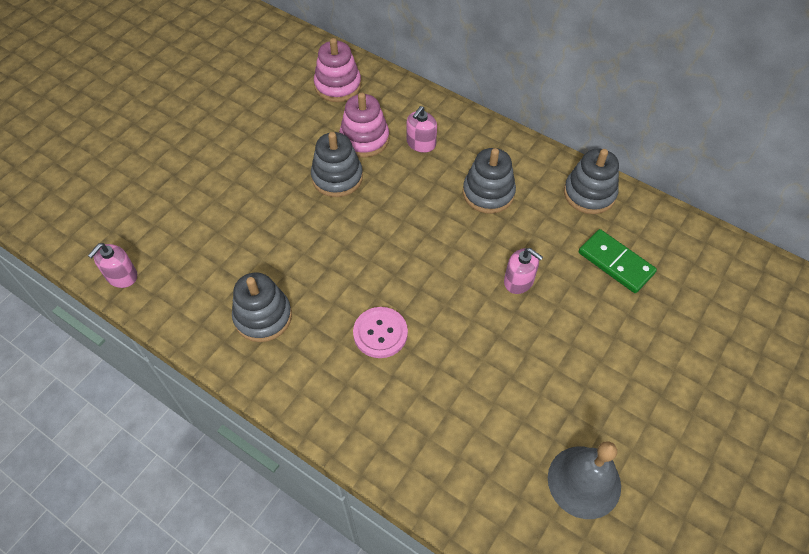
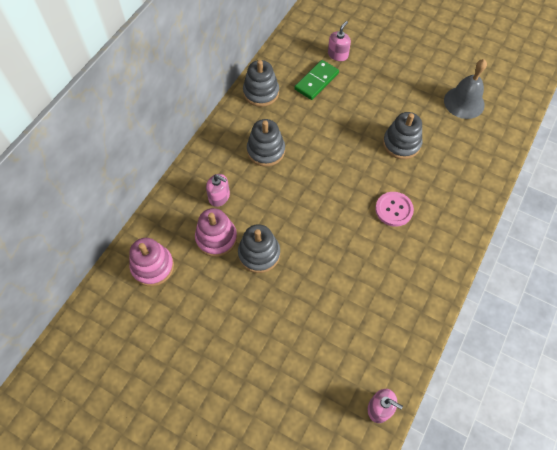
camera: 95 degrees left, 5 degrees up
(263, 317) = (396, 288): grey stacking toy -> grey stacking toy (401, 144)
(519, 281) = (338, 132): pink soap dispenser -> pink soap dispenser (338, 54)

